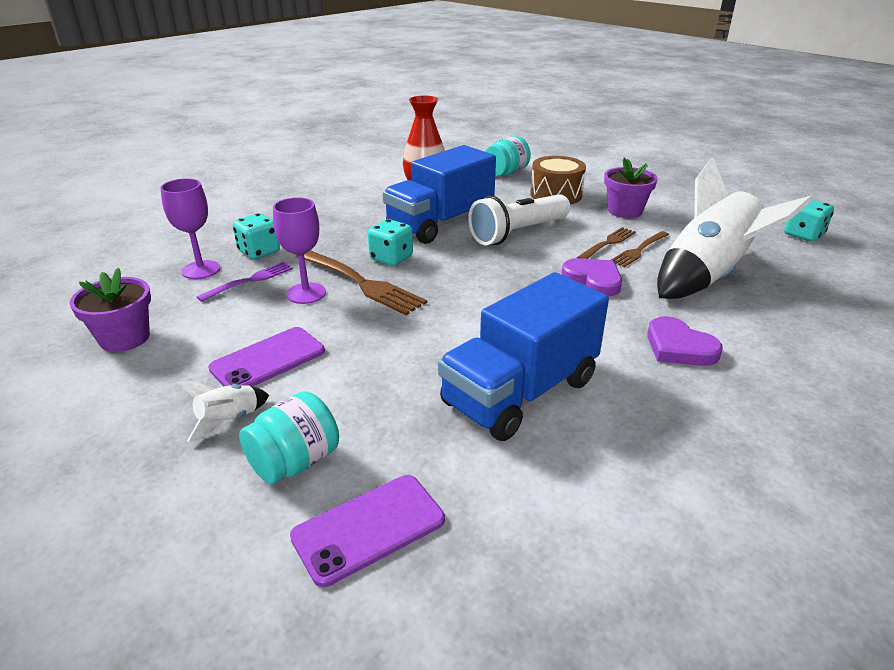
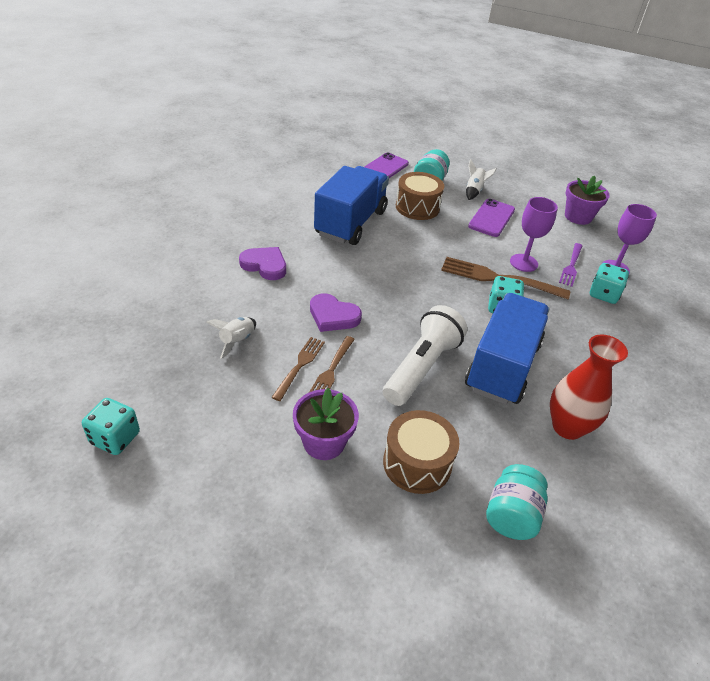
camera: 155 degrees right, 10 degrees up
(376, 403) = (417, 207): none -> brown drum
(708, 276) = (237, 341): white rocket -> white rocket, size x0.41

